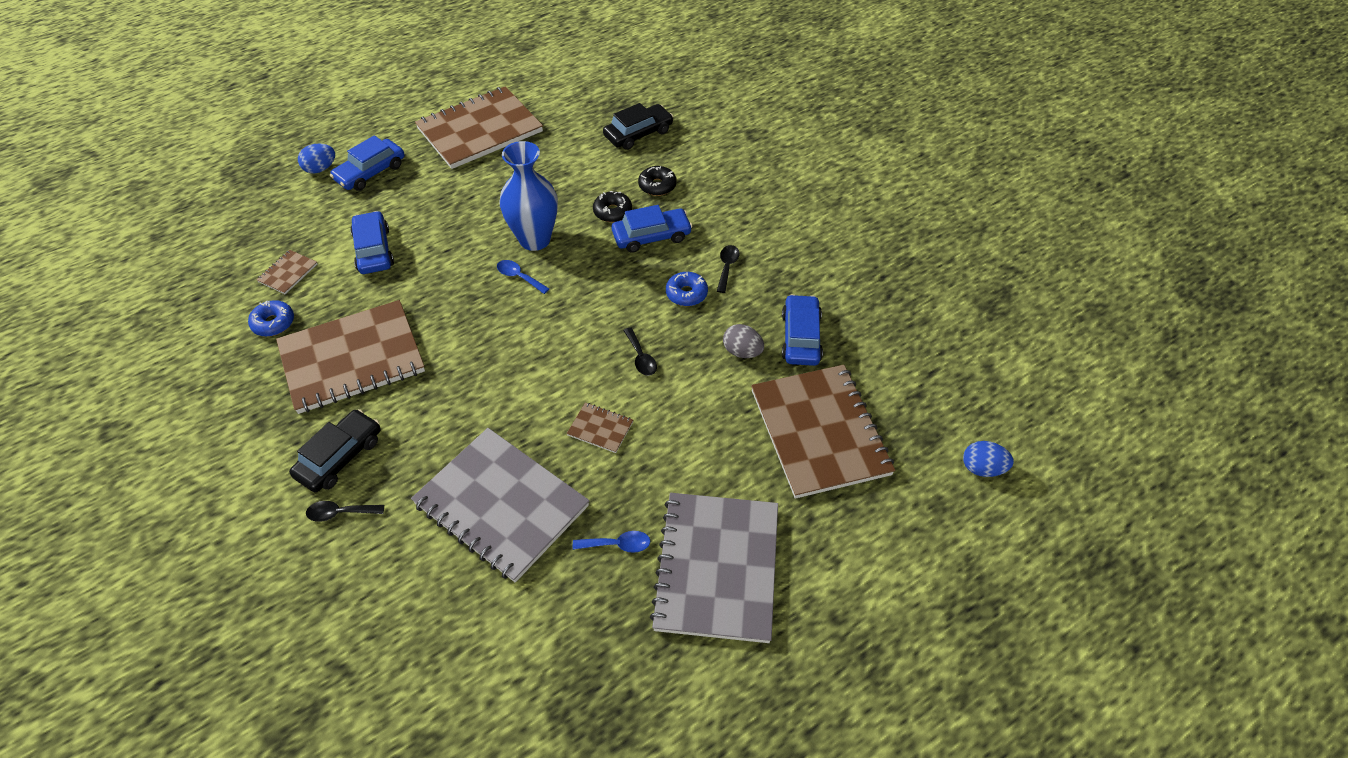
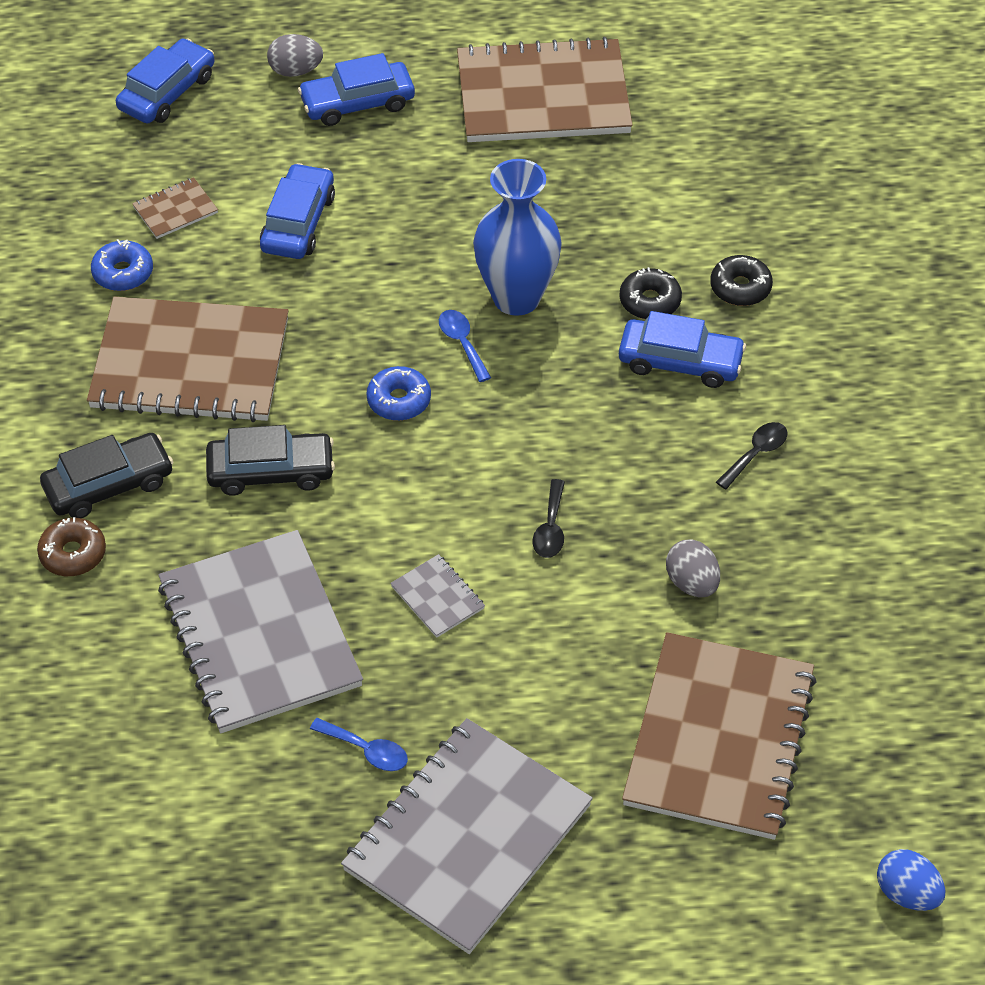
camera: 30 degrees right, 0 degrees up
(320, 169) = (295, 71): blue egg -> grey egg
(340, 513) = (73, 554): black spoon -> brown donut
(600, 428) = (437, 597): brown notebook -> grey notebook
(638, 133) = (768, 193): black car -> black car (271, 471)
(686, 294) = (672, 467): blue donut -> blue donut (399, 400)
(801, 337) = (788, 601): blue car -> blue car (167, 92)

